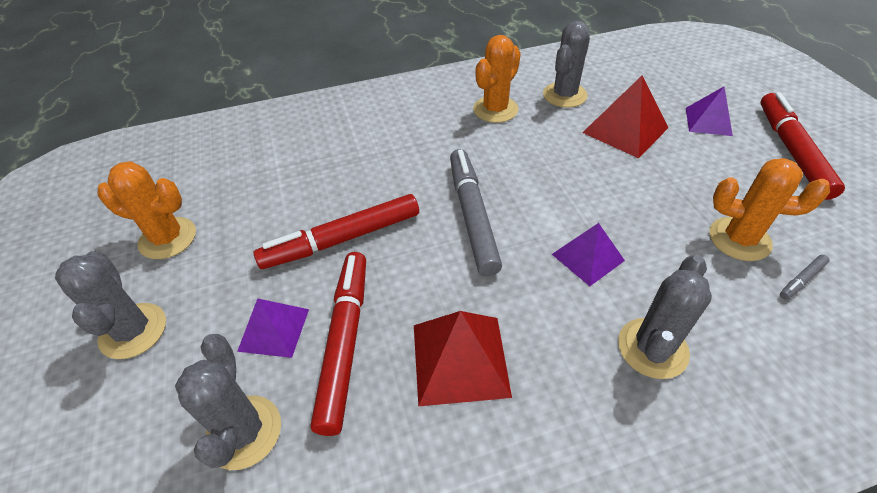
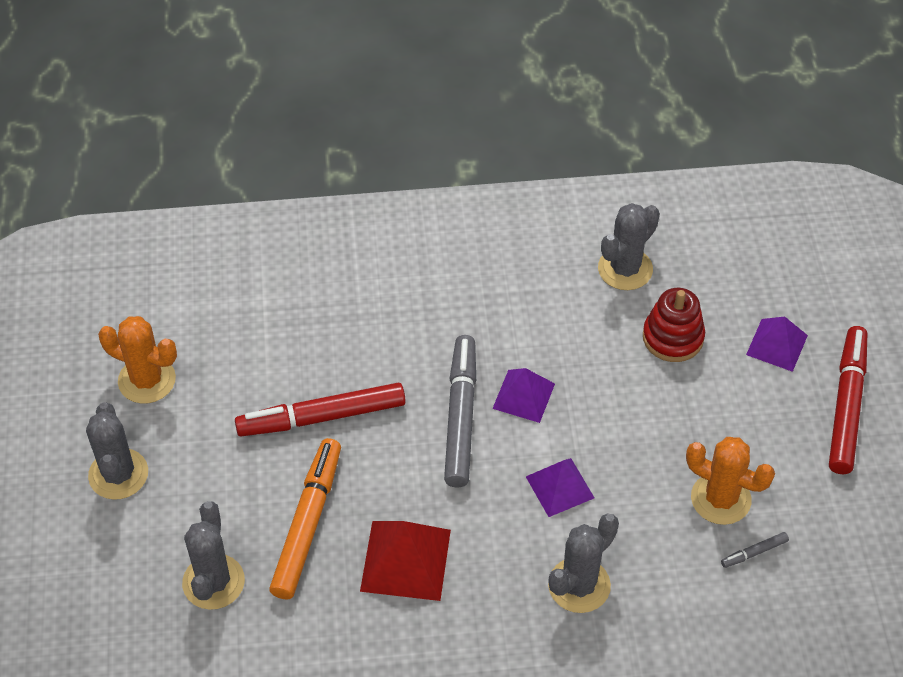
camera: 10 degrees right, 5 degrees up
(274, 330) = (245, 499): purple pyramid -> purple pyramid (523, 396)
(345, 342) = (308, 524): red marker -> orange marker
(495, 109) = (533, 275): orange cactus -> none
(625, 130) = (673, 337): red pyramid -> red stacking toy

